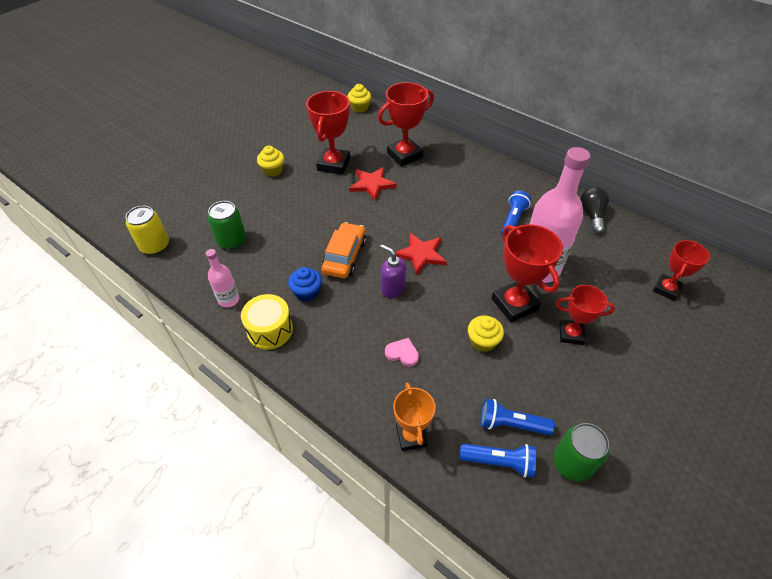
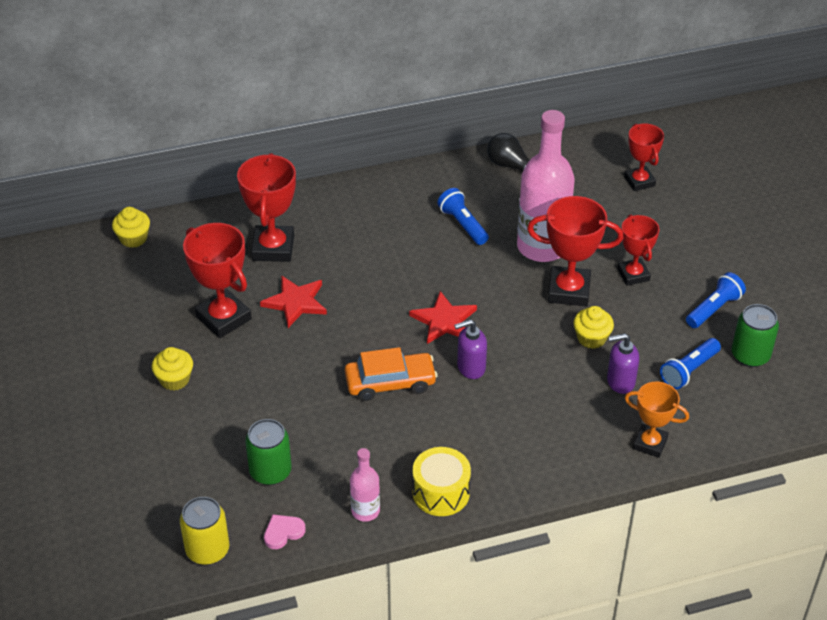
camera: 55 degrees left, 5 degrees down
(307, 292) = (415, 439): blue cupcake -> none
(345, 256) = (390, 383): orange car -> orange car turned 120 degrees clockwise
(402, 353) = (557, 403): pink heart -> pink heart (283, 532)
(457, 382) = (620, 382): none -> purple soap dispenser
(499, 462) = (716, 399): blue flashlight -> blue flashlight (714, 309)
(571, 334) = (633, 275): red trophy -> red trophy turned 60 degrees counterclockwise

